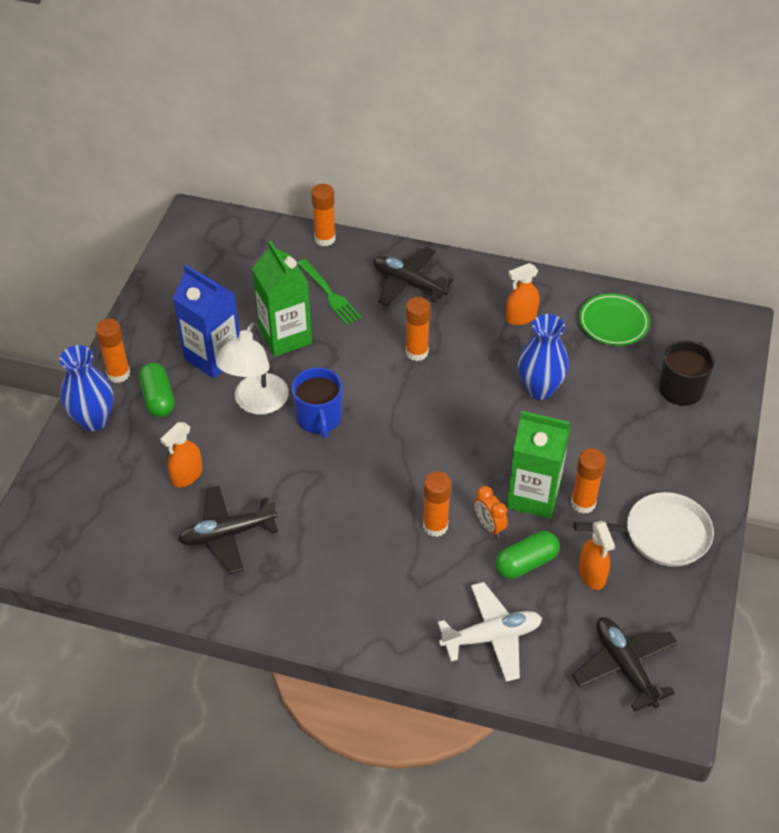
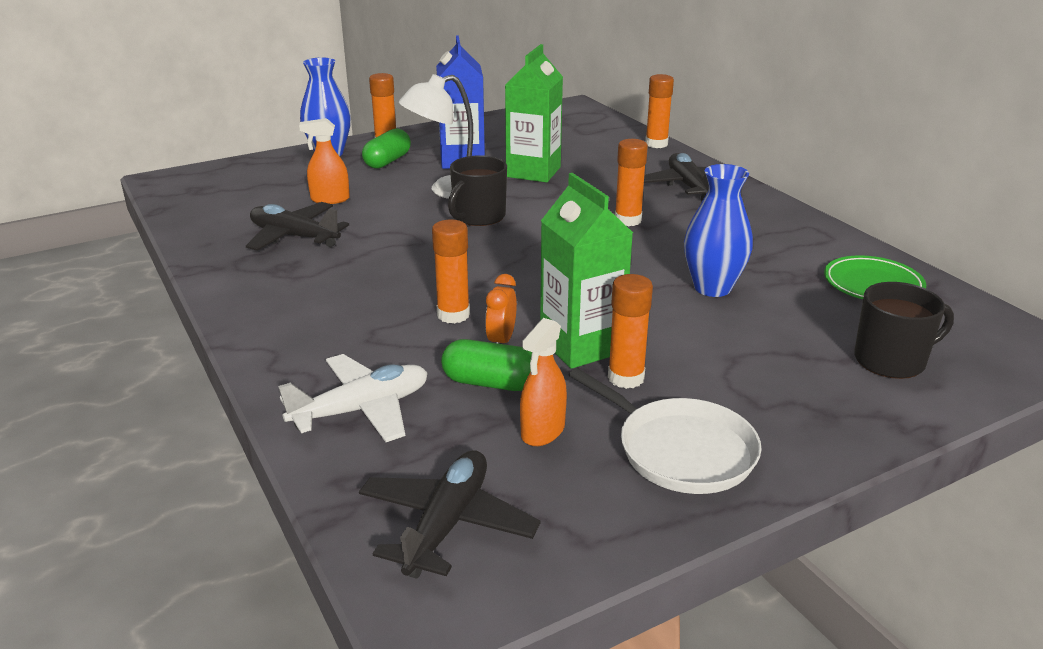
camera: 45 degrees right, 20 degrees down
(319, 418) = (478, 217): blue mug -> black mug
(329, 294) = (609, 167): green fork -> none
(491, 637) = (361, 410): white plane -> white plane turned 60 degrees counterclockwise
(521, 317) = (768, 242): orange spray bottle -> none

